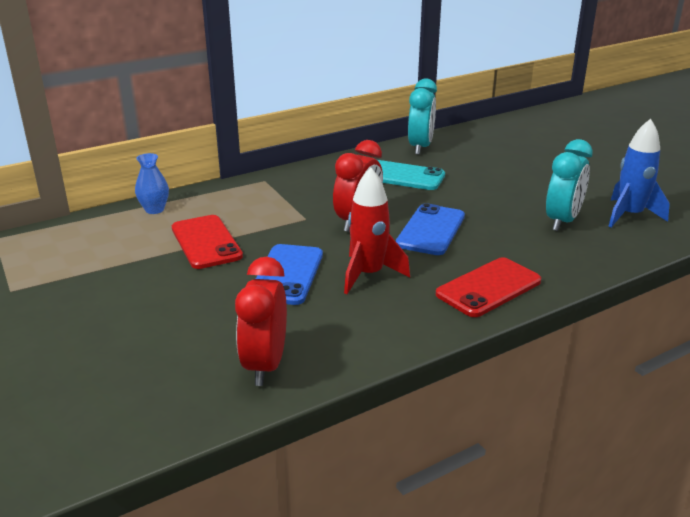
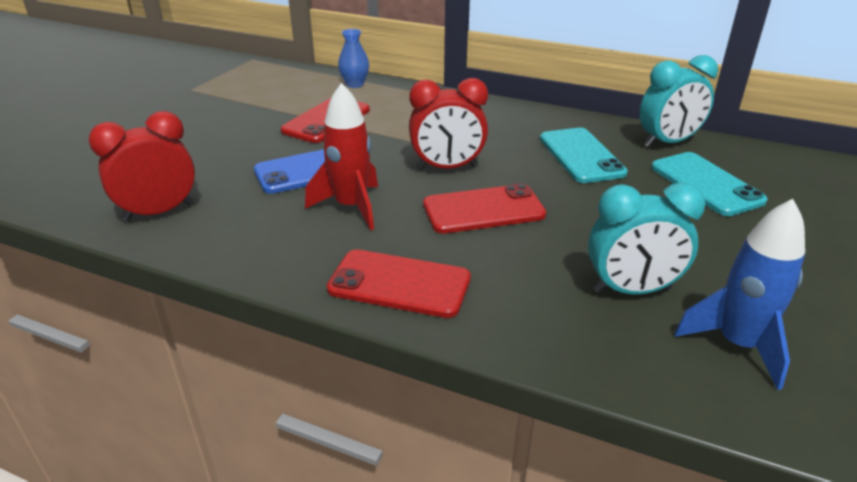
camera: 55 degrees right, 5 degrees up
(431, 230) = (483, 210): blue phone -> red phone
(480, 159) = (706, 184): none -> turquoise phone

